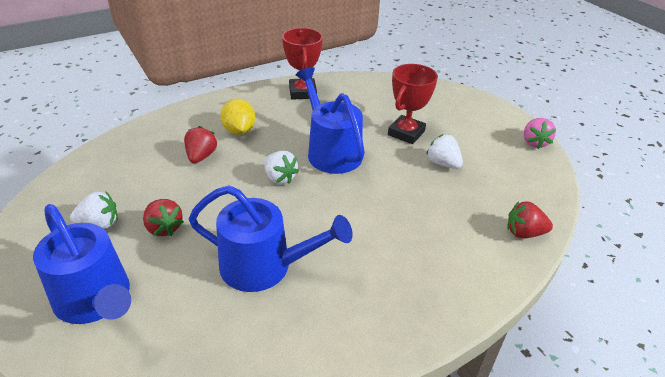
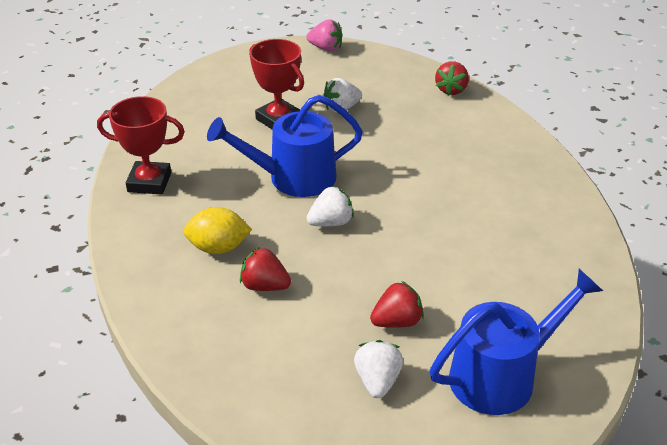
camera: 75 degrees left, 0 degrees up
(264, 266) = (469, 248): blue watering can -> none

